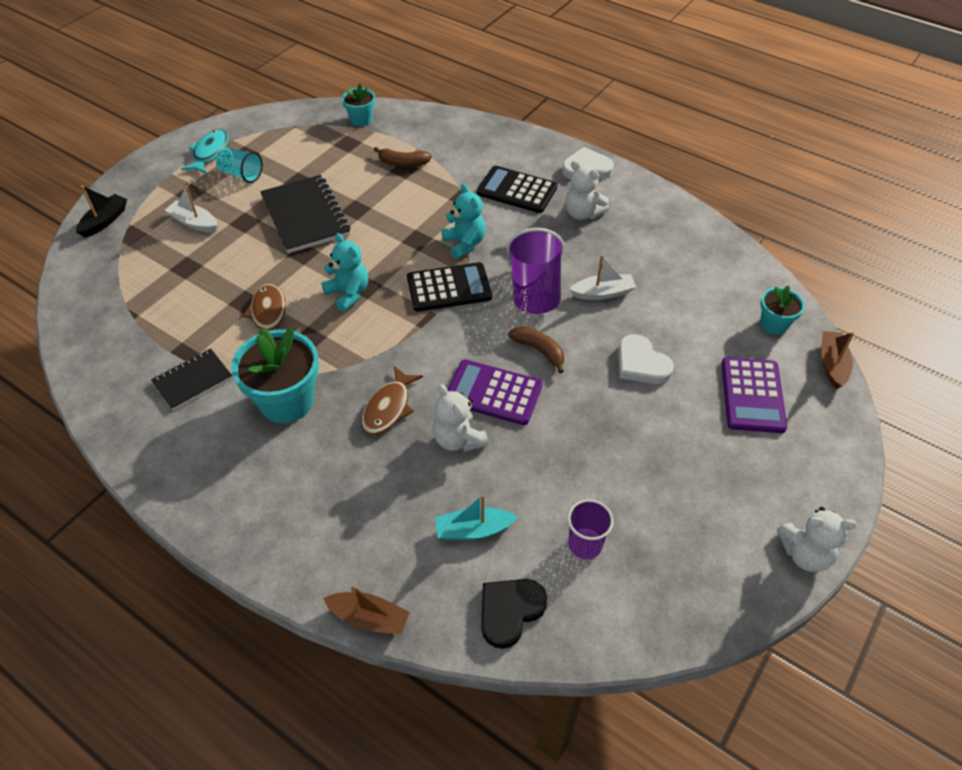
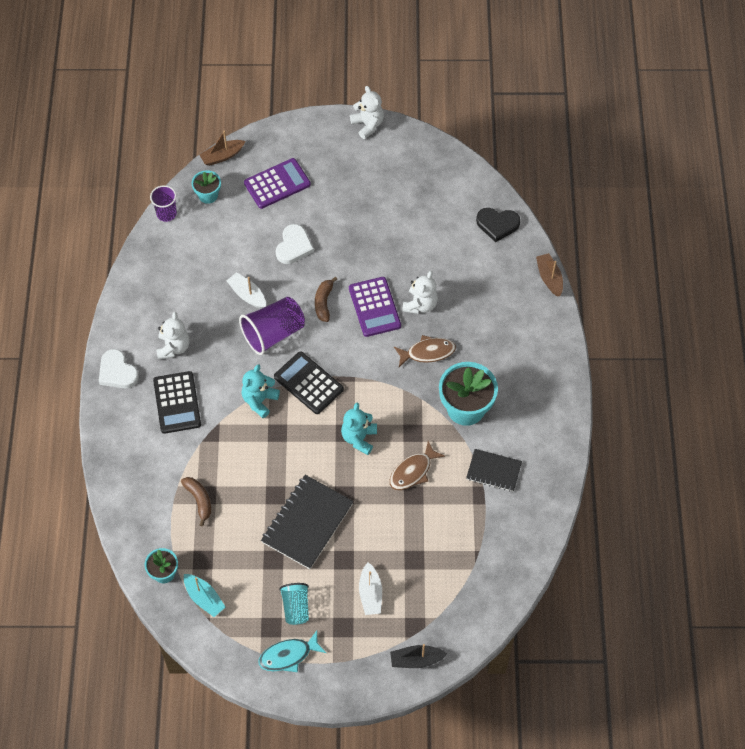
camera: 125 degrees left, 10 degrees up
(473, 530) = (468, 264): turquoise boat -> turquoise boat (204, 598)
(585, 545) = (437, 213): purple cup -> purple cup (166, 213)

